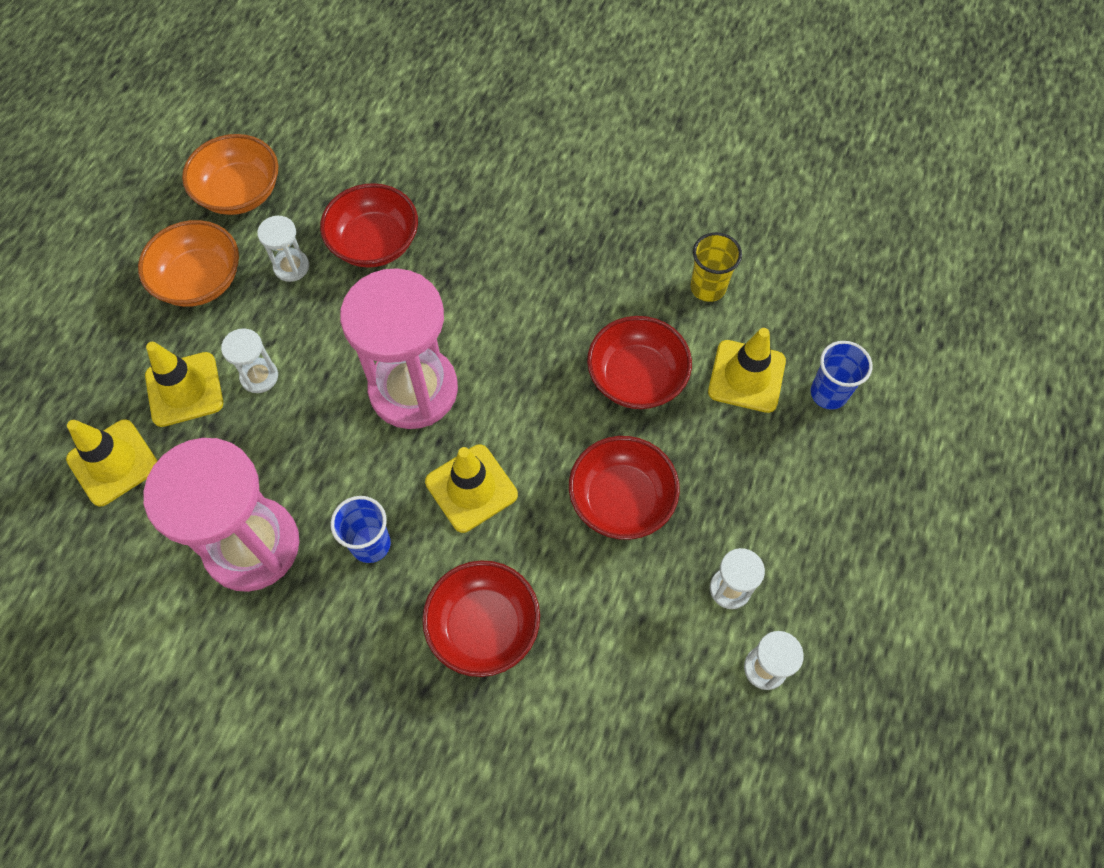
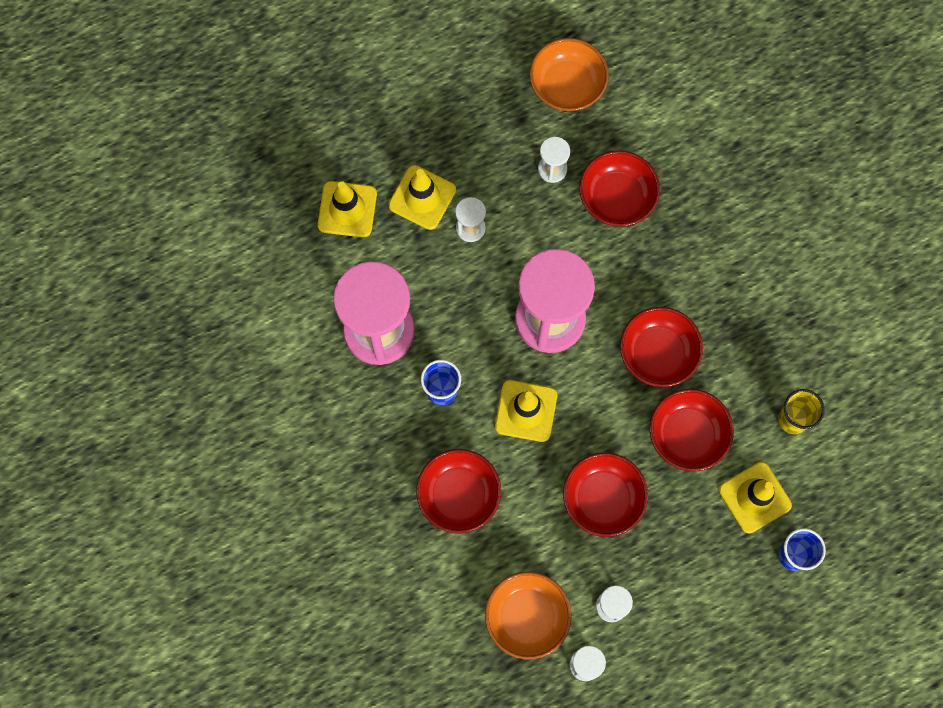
camera: 45 degrees right, 10 degrees up
(200, 280) = (491, 129): orange bowl -> orange bowl (527, 617)
(540, 334) = (658, 353): none -> red bowl

